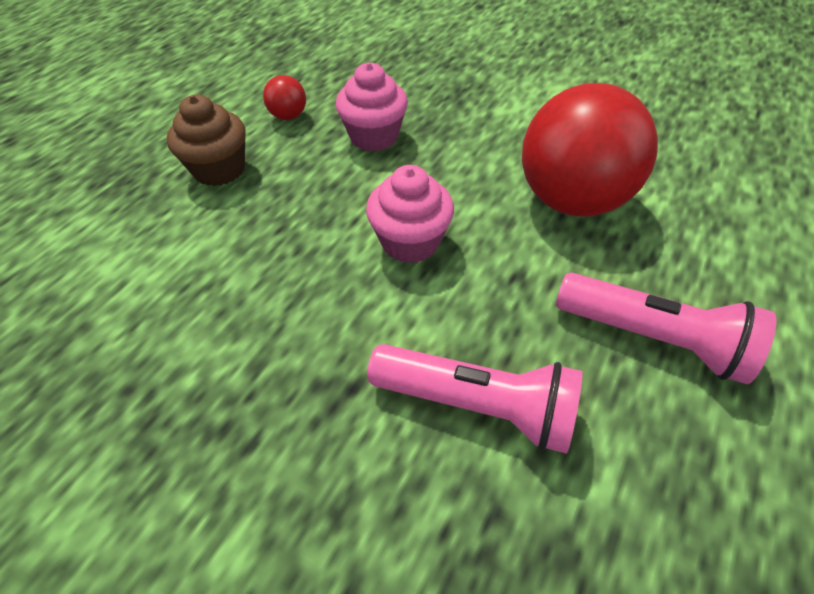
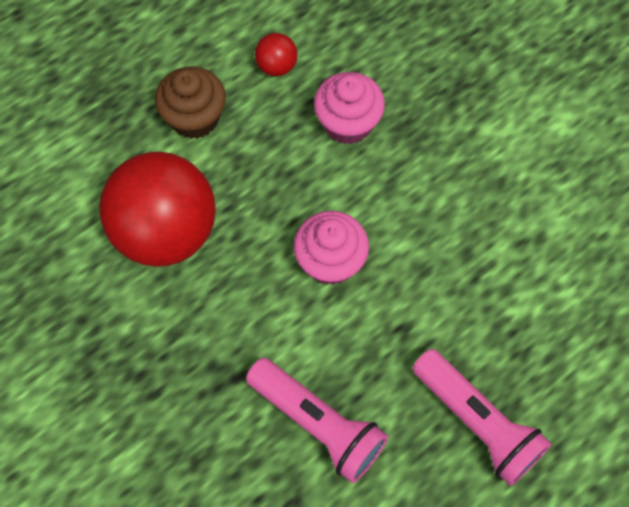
camera: 20 degrees right, 15 degrees up
(571, 200) = (492, 266): red ball -> red ball (166, 232)

